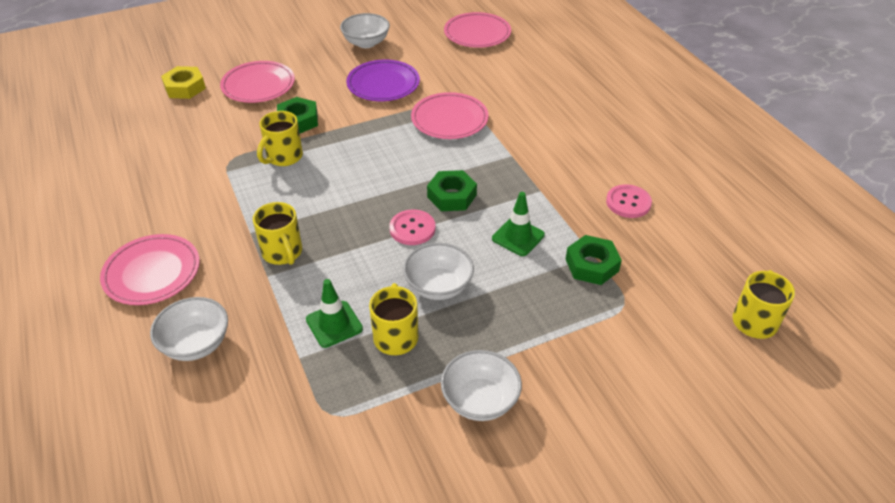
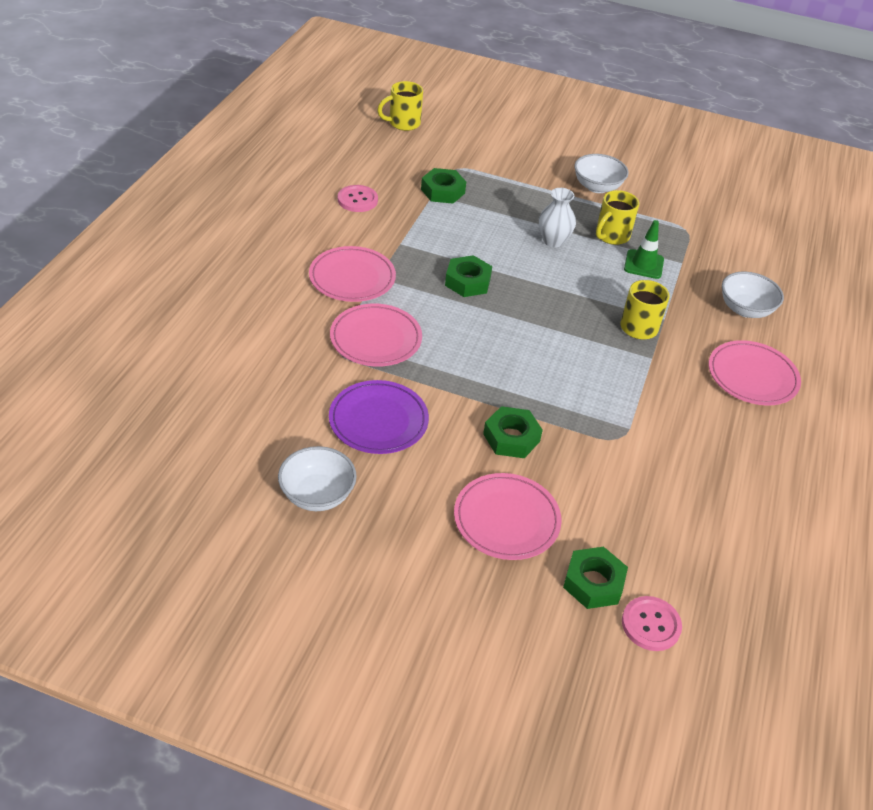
camera: 140 degrees left, 0 degrees up
(185, 87) = (593, 583): yellow nut -> green nut
(283, 157) = (564, 406): yellow mug -> none
(412, 229) = (526, 281): pink button -> pink button (651, 624)
(438, 286) = (553, 241): white bowl -> white vase
(477, 33) = (188, 413): pink plate -> pink plate (352, 278)
(518, 237) = (462, 231): green traffic cone -> none

